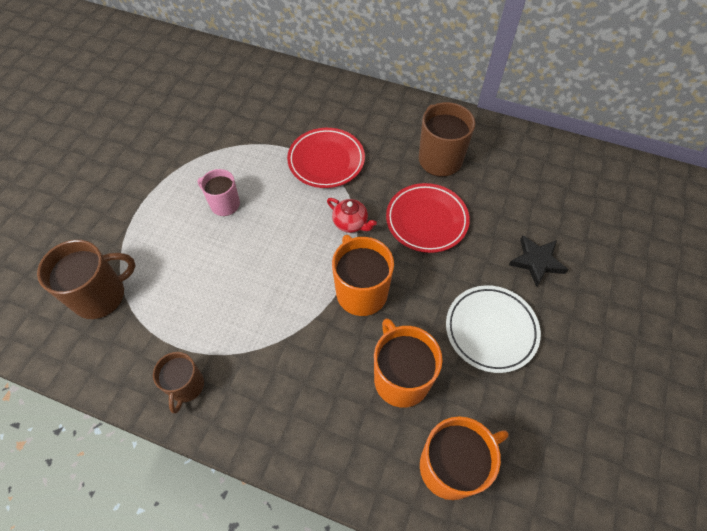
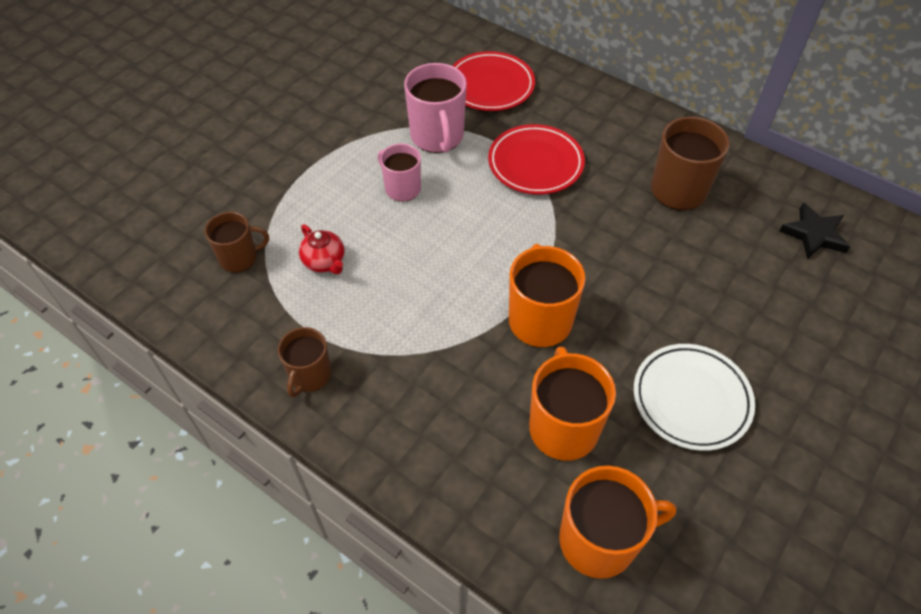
camera: 15 degrees right, 5 degrees down
(101, 295) = (239, 257): brown mug -> brown mug, size x0.63
(242, 153) = (437, 136): none -> pink mug
(351, 223) = (547, 240): red teapot -> red teapot (324, 262)
(426, 220) = (642, 256): red plate -> red plate (490, 86)
(536, 261) = (773, 333): black star -> black star (814, 234)

